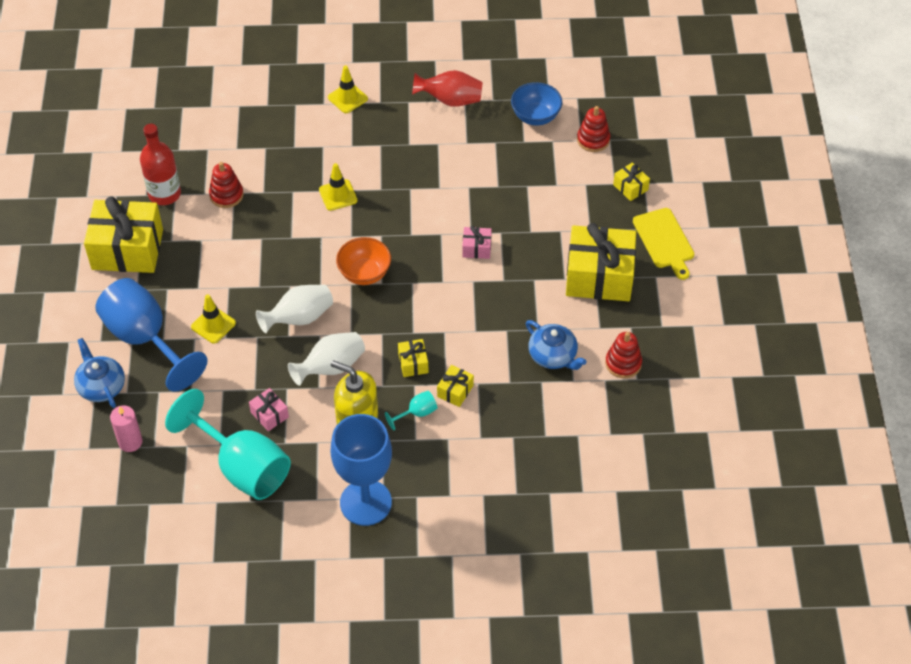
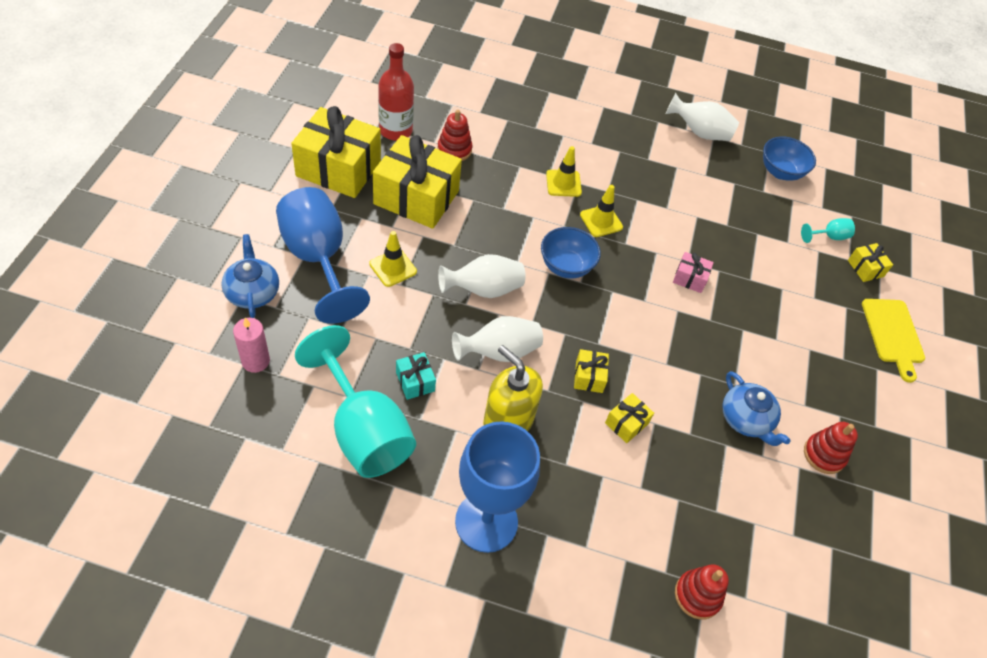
camera: 10 degrees right, 0 degrees up
(269, 415) = (415, 381): pink gift -> turquoise gift
(347, 98) = (601, 101): yellow traffic cone -> yellow traffic cone (601, 221)
(364, 273) = (566, 266): orange bowl -> blue bowl
(417, 413) = (576, 434): turquoise goblet -> turquoise goblet (829, 237)
(450, 100) = (699, 132): red vase -> white vase
(593, 140) = (834, 211): red stacking toy -> red stacking toy (697, 595)
(599, 276) = (815, 349): yellow gift -> yellow gift (416, 197)

